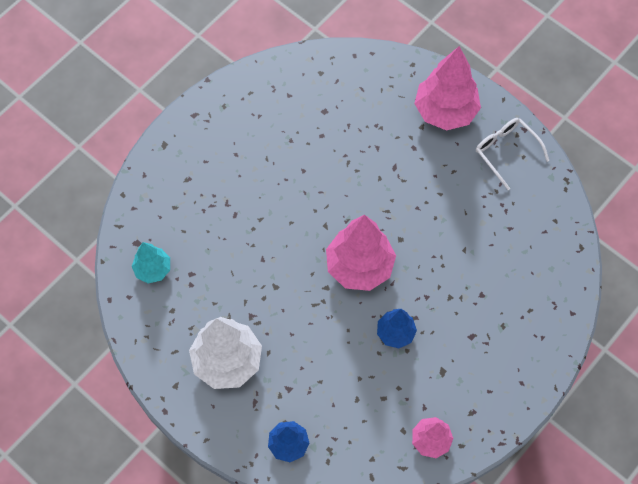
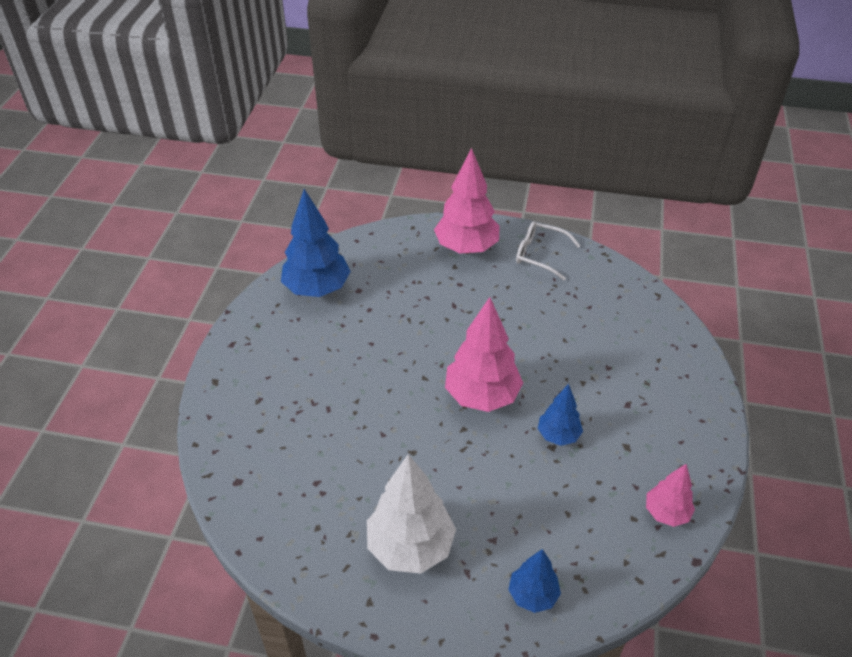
camera: 30 degrees left, 20 degrees down
(153, 269) = (271, 498): turquoise tree -> none
(291, 92) = (317, 289): none -> blue tree

